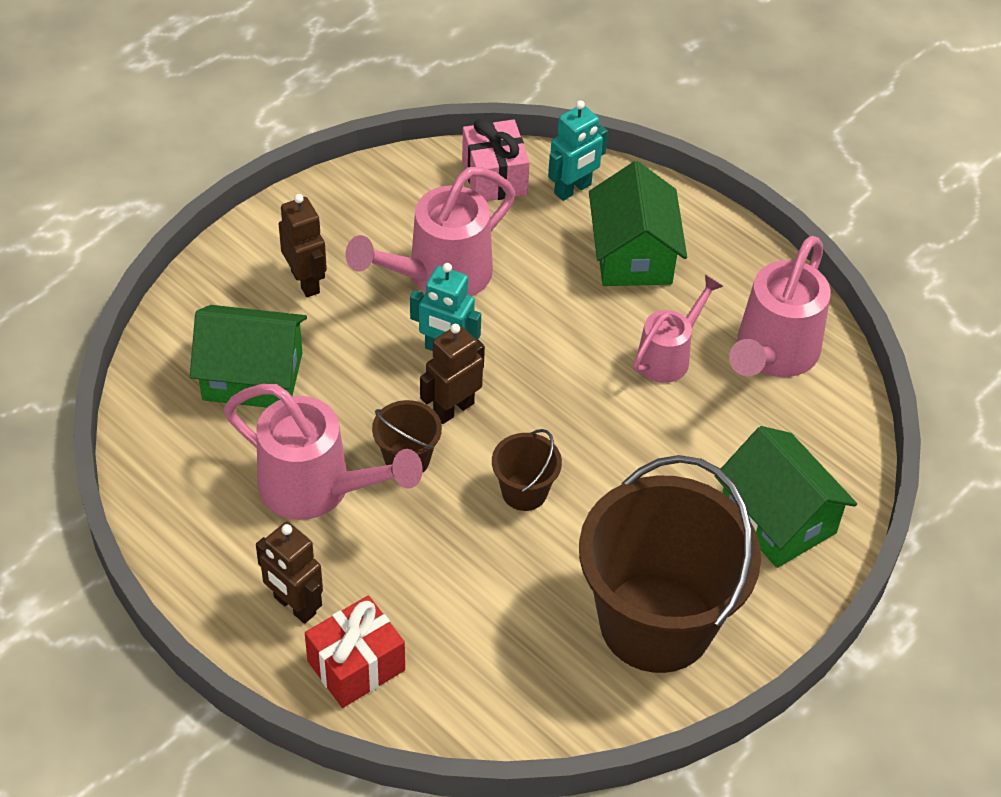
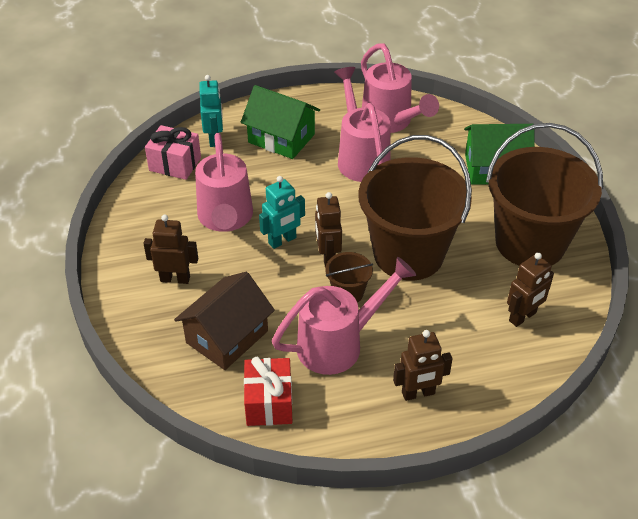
camera: 55 degrees left, 5 degrees down
(252, 376) = (227, 337): green house -> brown house
(356, 666) = (480, 382): red gift -> red gift (269, 403)
(504, 668) = (523, 317): none -> brown robot
(524, 492) = (408, 254): brown bucket -> brown bucket, size x2.38
(668, 356) = (361, 158): pink watering can -> pink watering can, size x1.61

